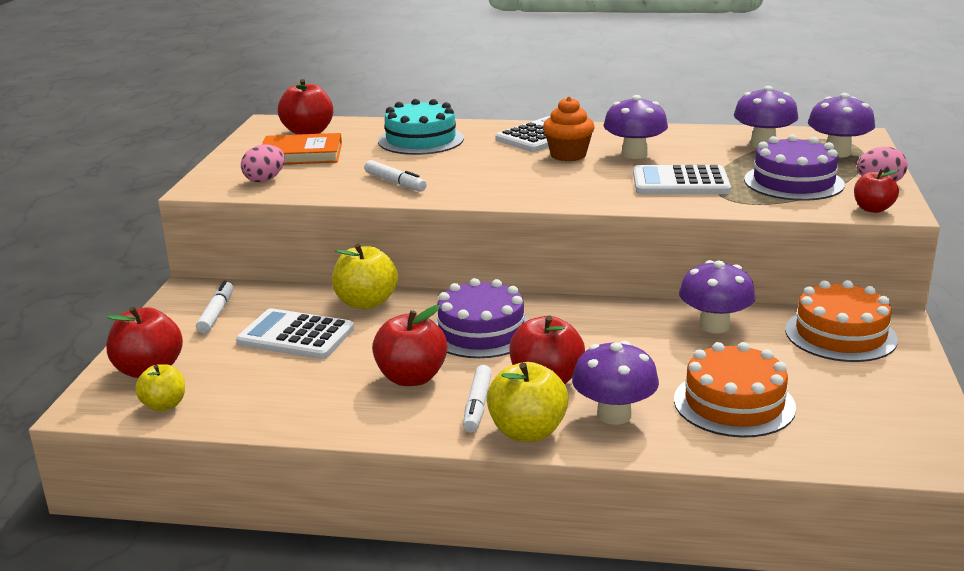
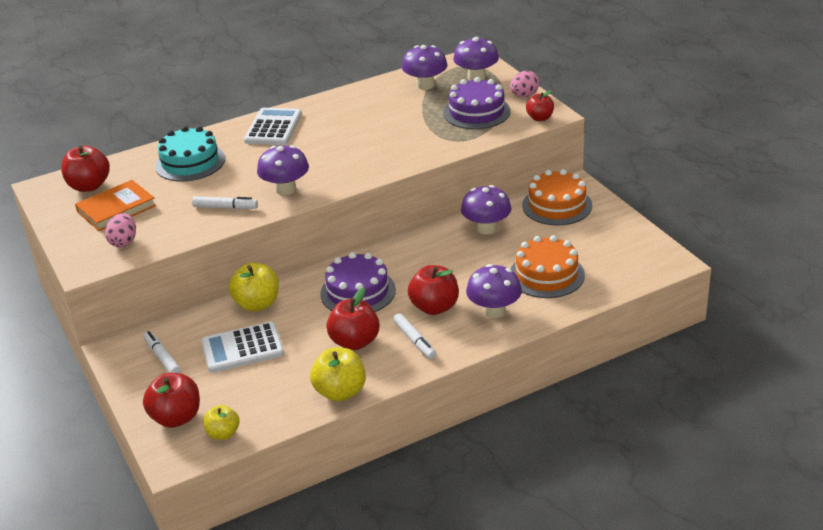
camera: 35 degrees left, 10 degrees up
(527, 432) = (461, 343): yellow apple -> yellow apple (340, 392)
(568, 155) = (313, 139): orange cupcake -> none
(634, 154) = (355, 123): purple mushroom -> purple mushroom (286, 189)
(680, 182) = (411, 137): white calculator -> none

